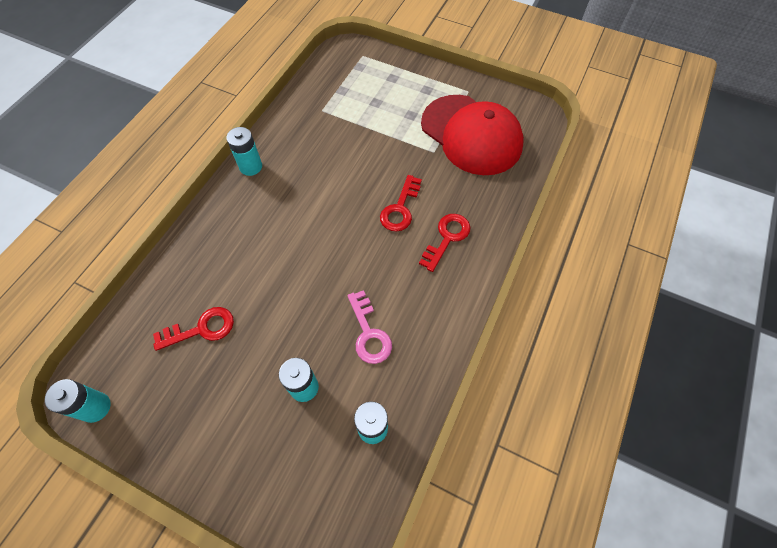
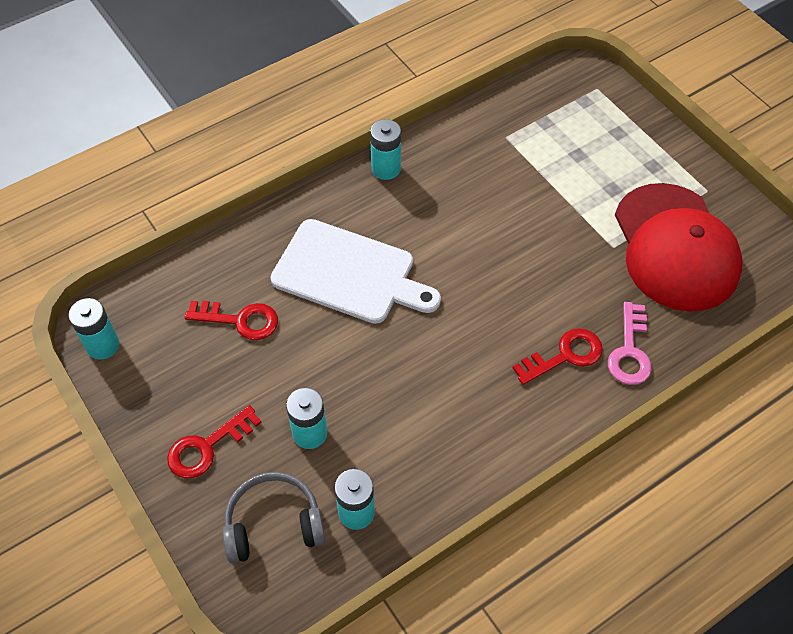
camera: 30 degrees right, 5 degrees down
(266, 253) = (349, 274): none -> white cutting board
(316, 474) = (273, 524): none -> grey headphones
(369, 333) = (410, 414): pink key -> pink key (630, 351)
(400, 208) = (530, 295): red key -> red key (207, 447)

